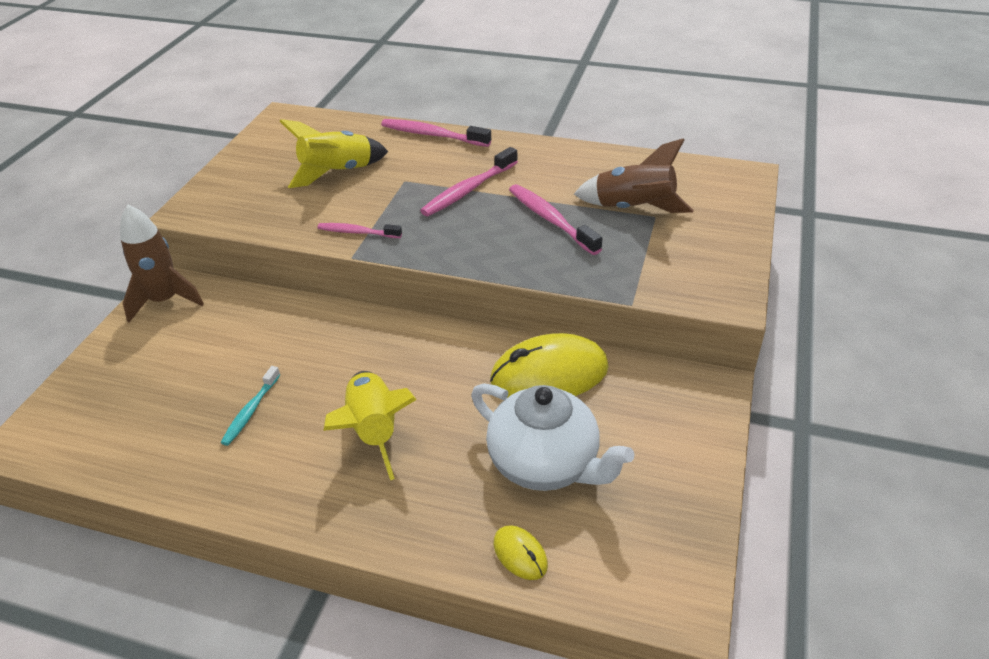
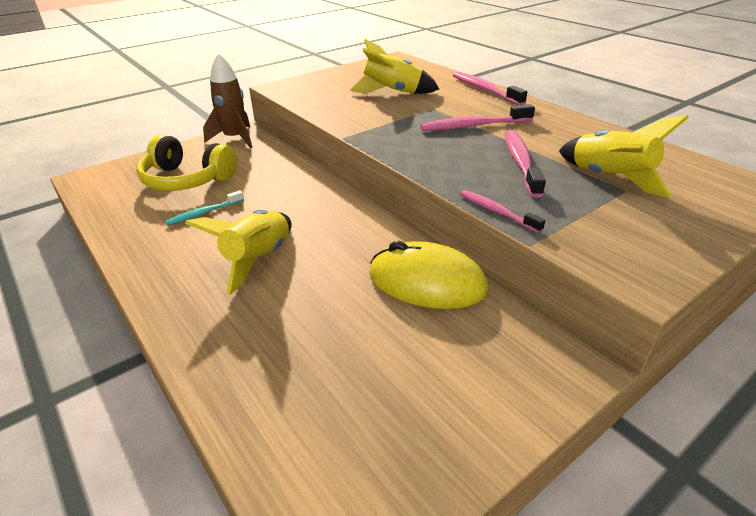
camera: 35 degrees right, 5 degrees down
(173, 381) = (187, 180): none -> yellow headphones
(357, 232) = (364, 126): pink toothbrush -> pink toothbrush (496, 211)
(520, 554) = (252, 405): yellow mouse -> none
(545, 464) = (351, 346): white teapot -> none
(633, 208) = (609, 178): brown rocket -> yellow rocket

